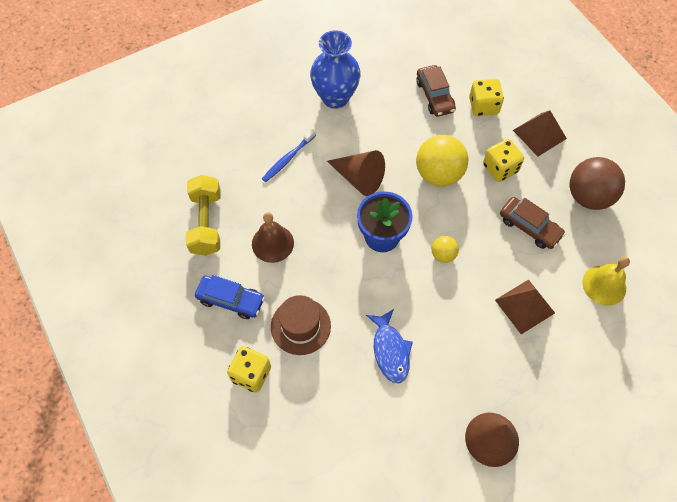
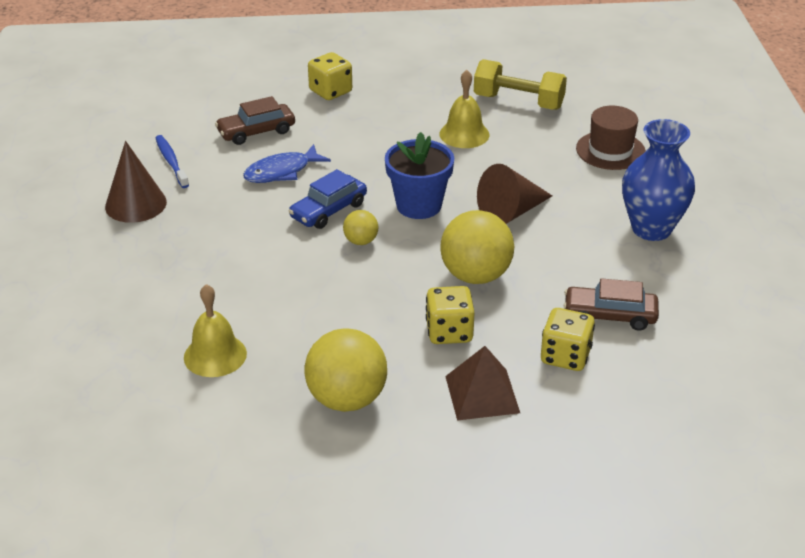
camera: 115 degrees right, 25 degrees down
(231, 300) = (417, 97): blue car -> blue car (328, 210)
(272, 243) = (464, 134): brown bell -> yellow bell
(288, 158) = (572, 170): blue toothbrush -> blue toothbrush (171, 162)
(300, 326) = (355, 128): brown hat -> brown hat (610, 150)
(390, 351) = (281, 172): blue fish -> blue fish turned 45 degrees counterclockwise
(524, 306) = (247, 279): brown pyramid -> none
(529, 227) = (343, 324): brown car -> brown car (256, 132)
(588, 196) = (346, 399): brown ball -> yellow ball

